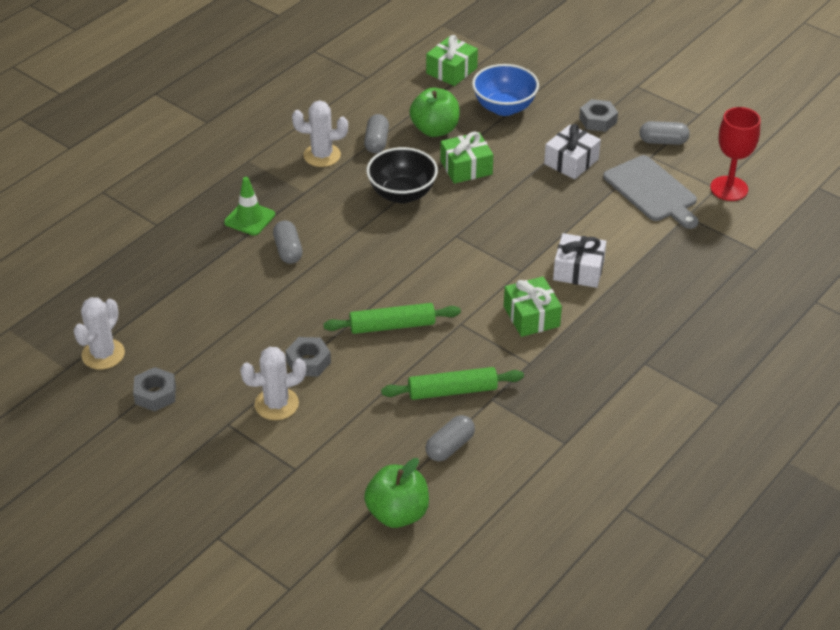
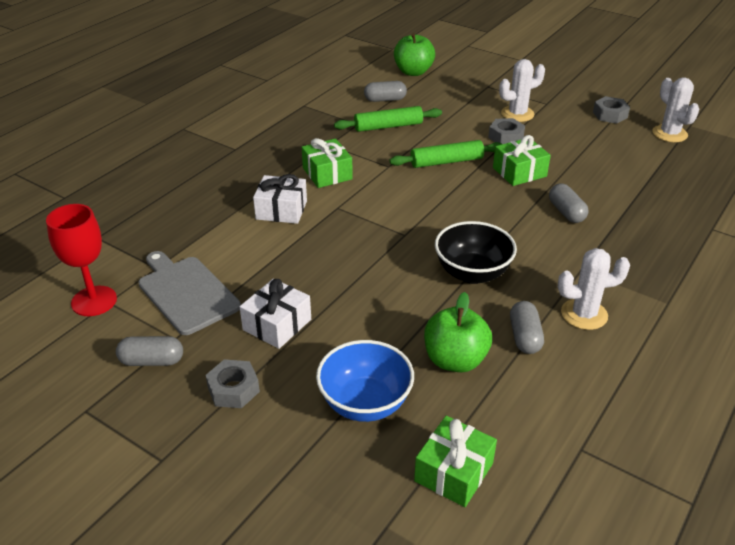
camera: 175 degrees right, 5 degrees down
(103, 354) = (669, 134): white cactus -> white cactus turned 45 degrees counterclockwise
(249, 218) = (622, 239): green traffic cone -> none
(450, 447) = (385, 100): grey capsule -> grey capsule turned 45 degrees clockwise
(466, 168) = (405, 309): green gift -> green gift (519, 172)

